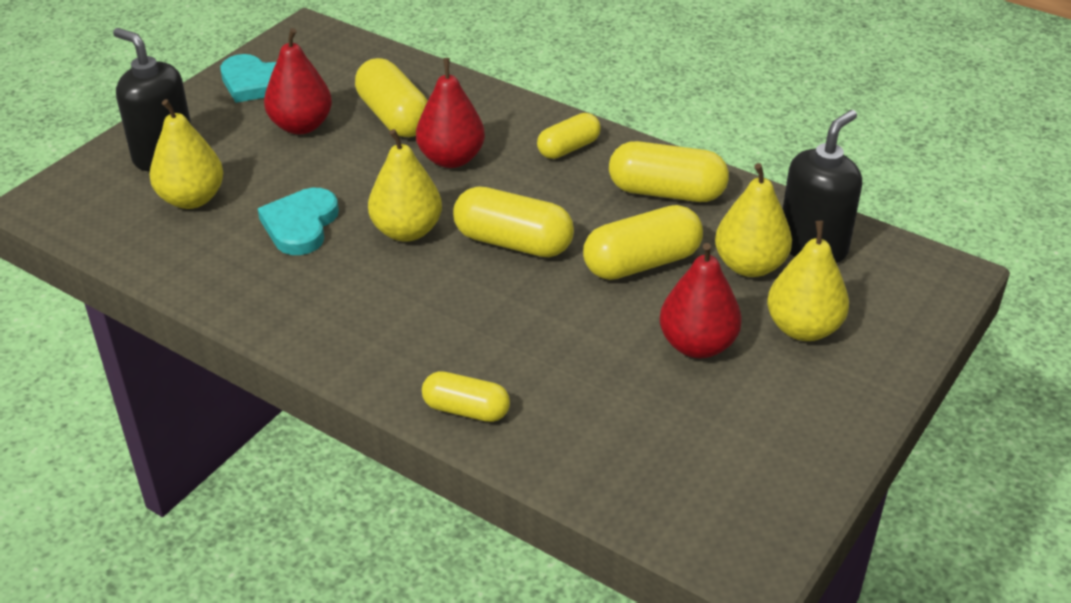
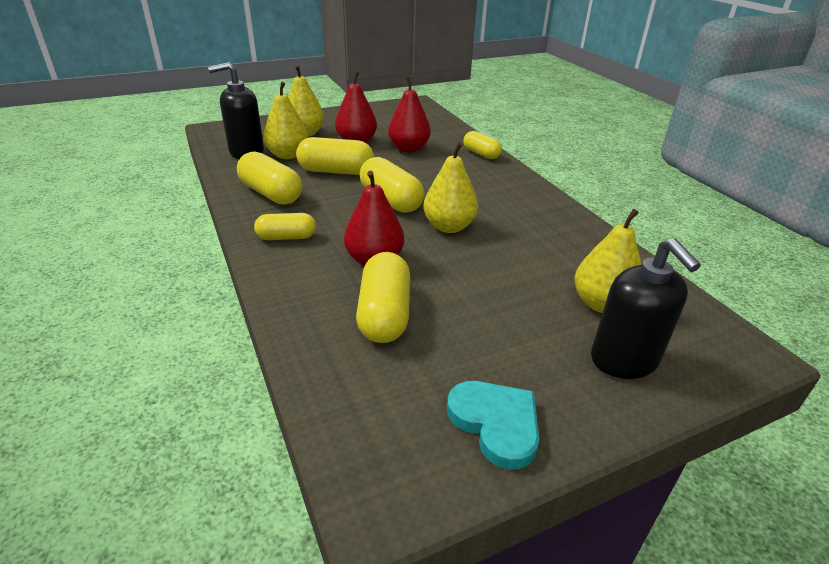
camera: 150 degrees left, 5 degrees down
(300, 225) = (519, 254): turquoise heart -> none
(301, 126) = (474, 340): red pear -> red pear (409, 149)

